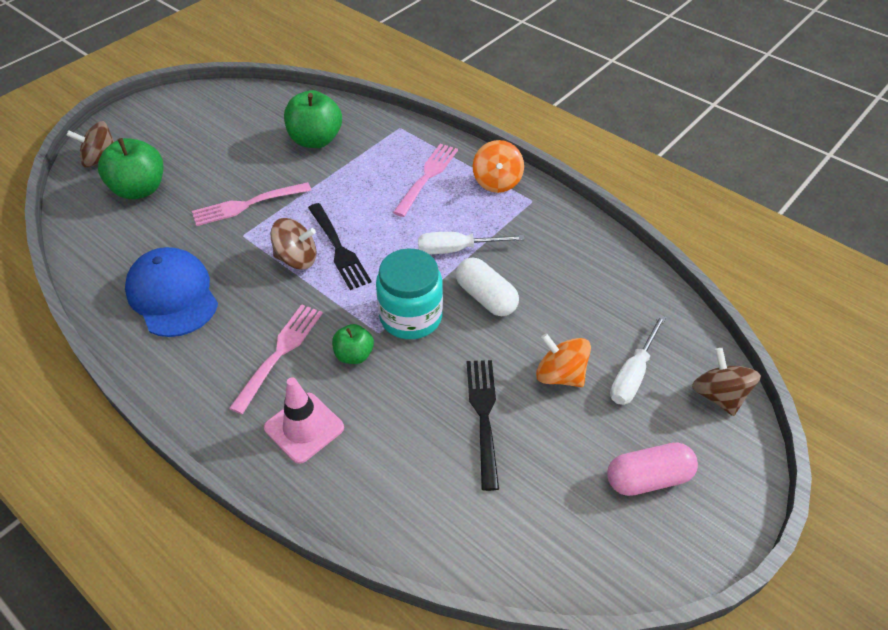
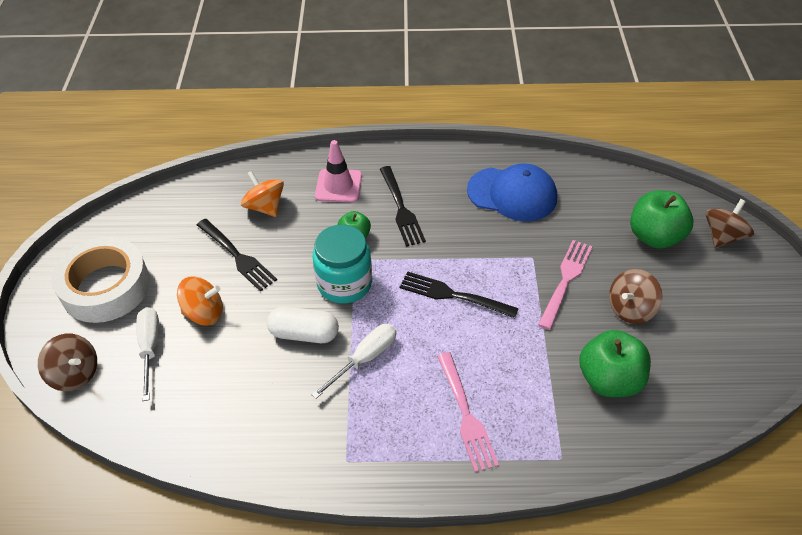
camera: 140 degrees right, 0 degrees up
(279, 354) = (400, 208): pink fork -> black fork
(297, 259) = (471, 268): brown spinning top -> brown spinning top (630, 309)
(497, 182) = (398, 459): orange spinning top -> orange spinning top (265, 207)
(648, 478) = (106, 287): pink capsule -> white tape

